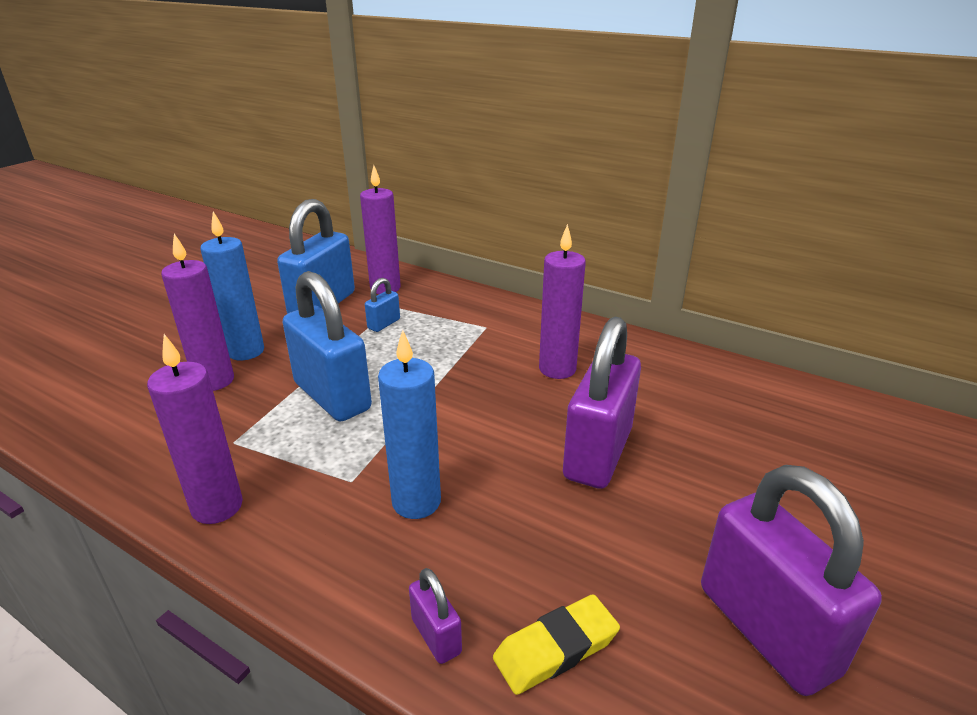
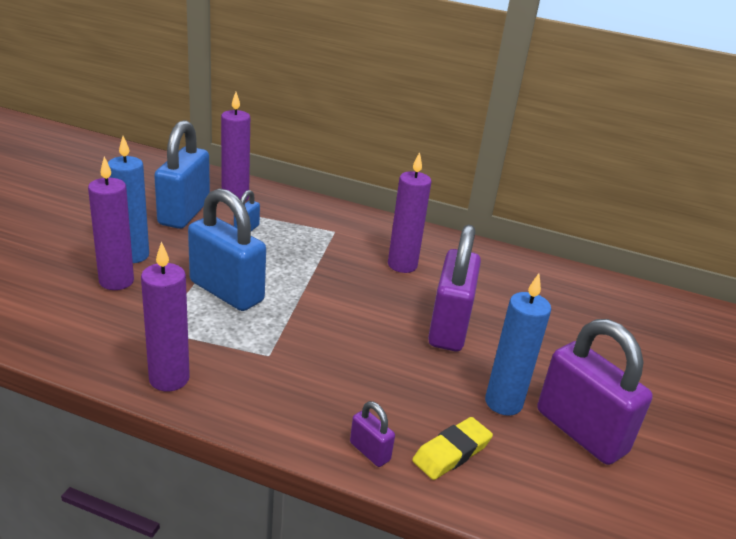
camera: 15 degrees left, 0 degrees up
(416, 502) = (325, 367): blue candle -> blue candle (503, 403)

